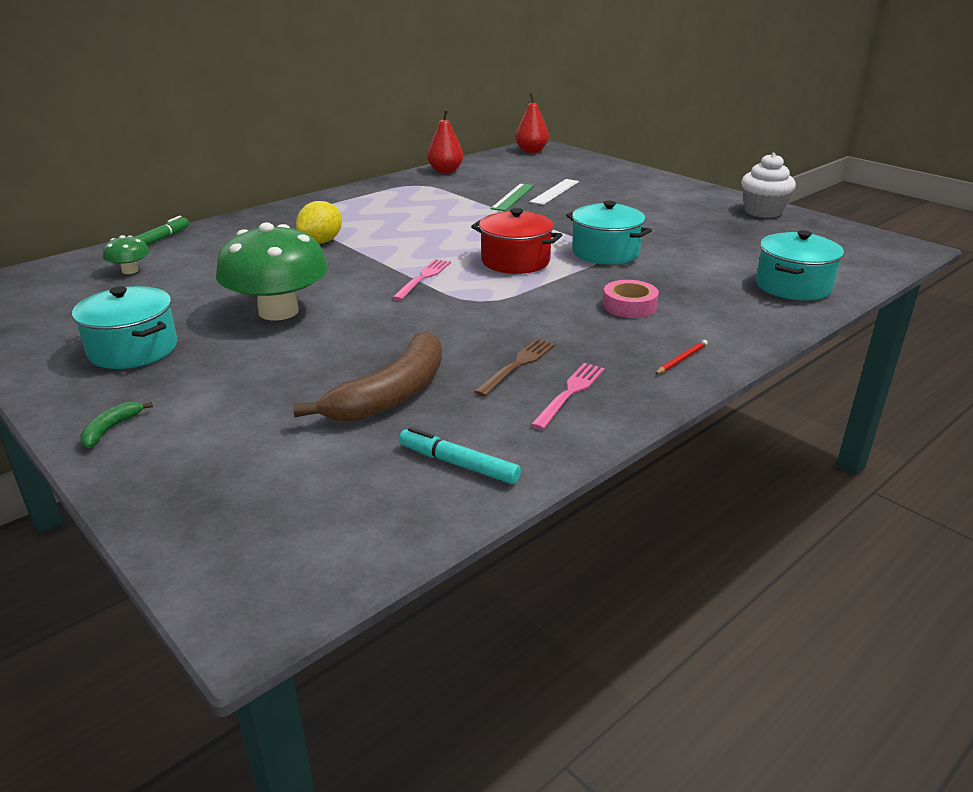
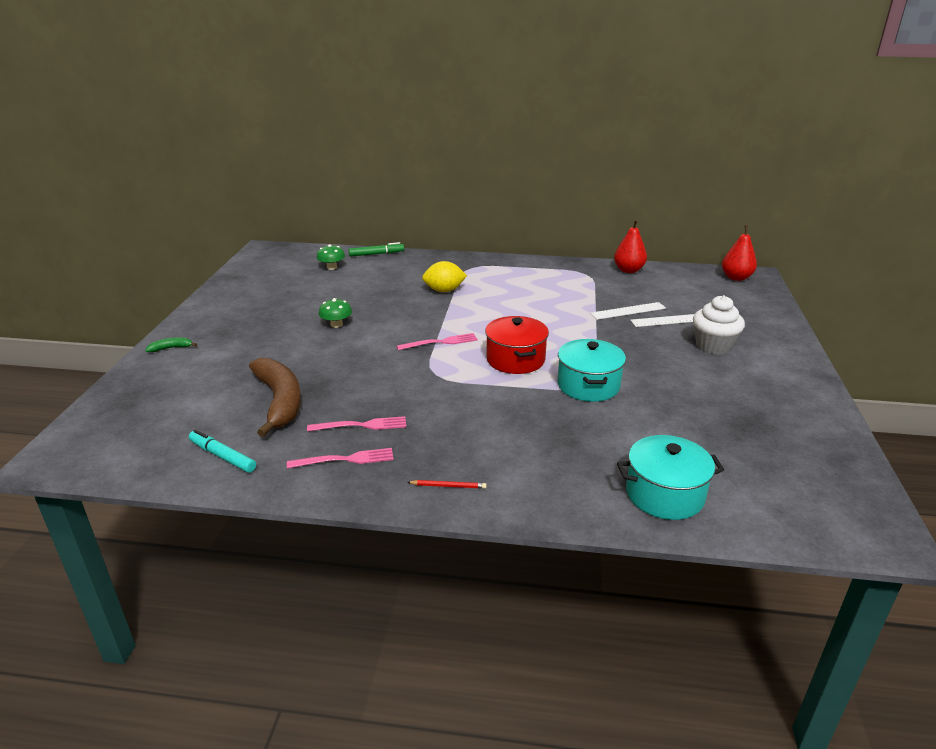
camera: 50 degrees right, 0 degrees up
(133, 349) = (250, 313): turquoise pot -> none
(278, 311) = (336, 324): green mushroom -> green mushroom, size x0.45
(392, 394) = (279, 401): brown banana -> brown banana turned 105 degrees counterclockwise
(458, 464) = (222, 456): turquoise marker -> turquoise marker turned 45 degrees counterclockwise
(513, 197) = (628, 311): green ruler -> white ruler
(518, 364) = (362, 425): brown fork -> pink fork
(629, 306) = (507, 431): pink tape -> none
(763, 211) = (816, 422): white cupcake -> white cupcake (713, 346)

